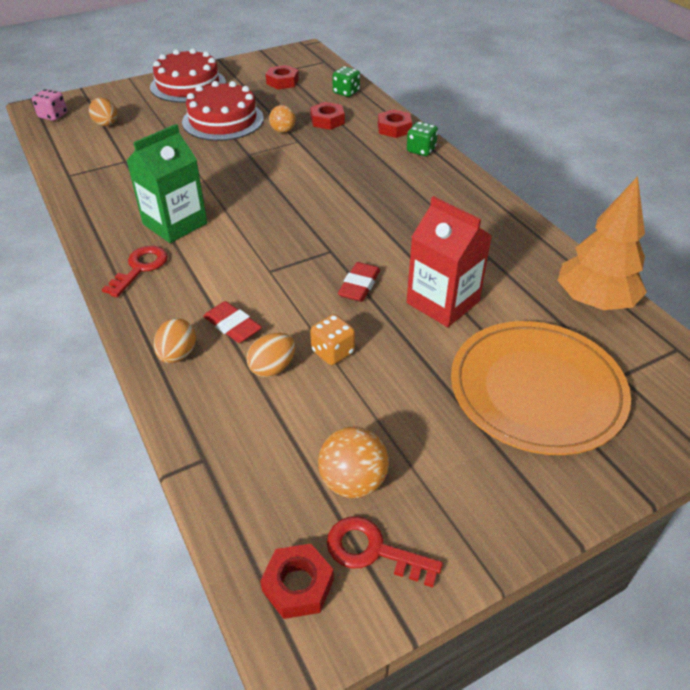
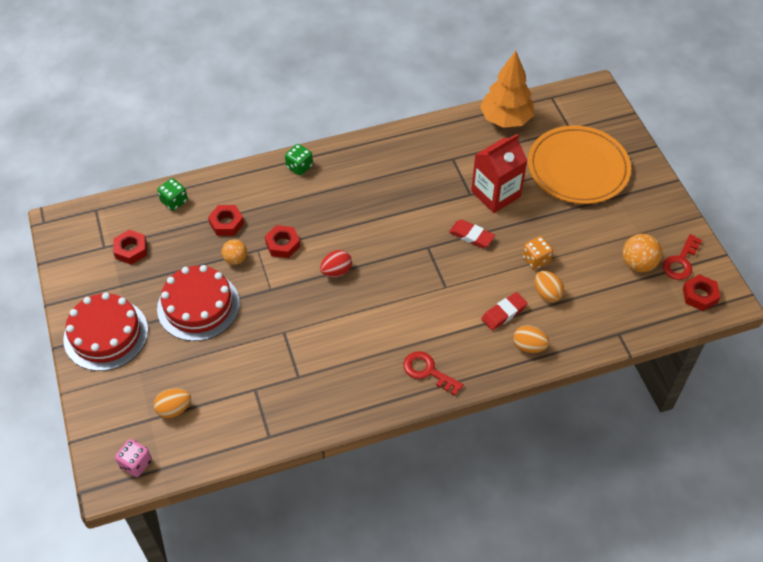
camera: 80 degrees left, 10 degrees up
(175, 224) = (371, 347): green carton -> none
(279, 190) = (336, 271): none -> red egg
(394, 128) = (257, 178): red nut -> red nut (283, 244)

